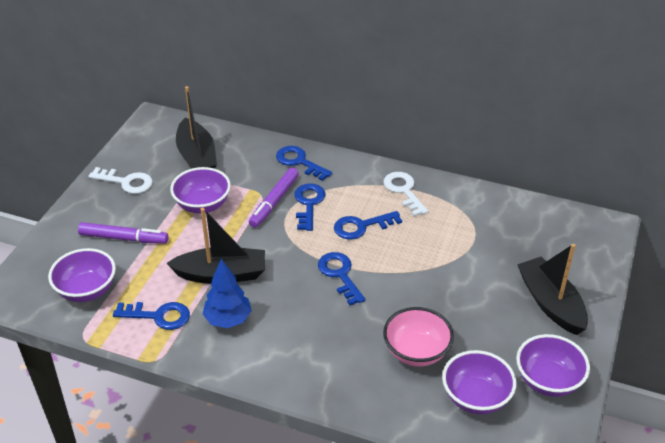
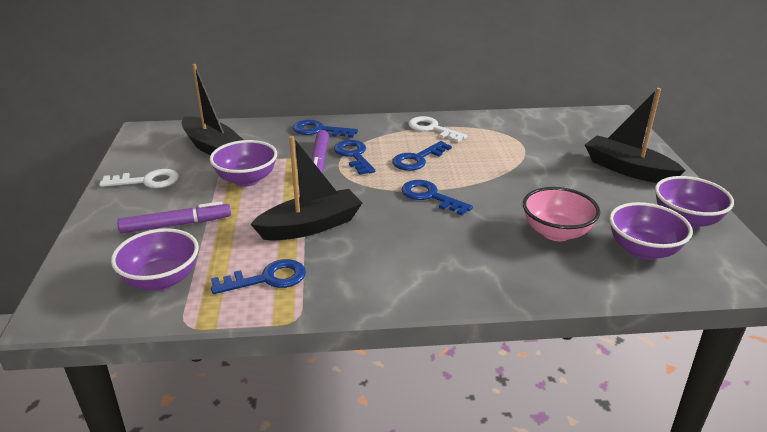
camera: 25 degrees left, 10 degrees down
(228, 319) = (349, 260): blue tree -> none

